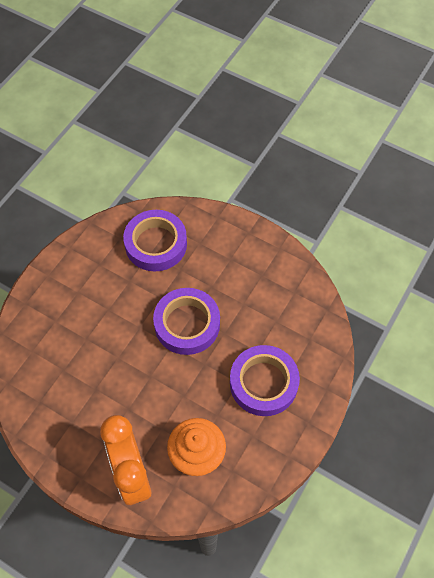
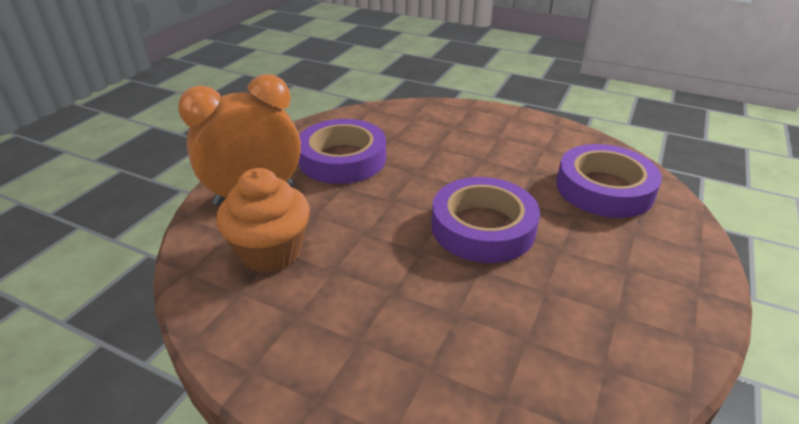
camera: 85 degrees right, 25 degrees down
(263, 383) = (395, 325): purple tape -> purple tape (342, 159)

